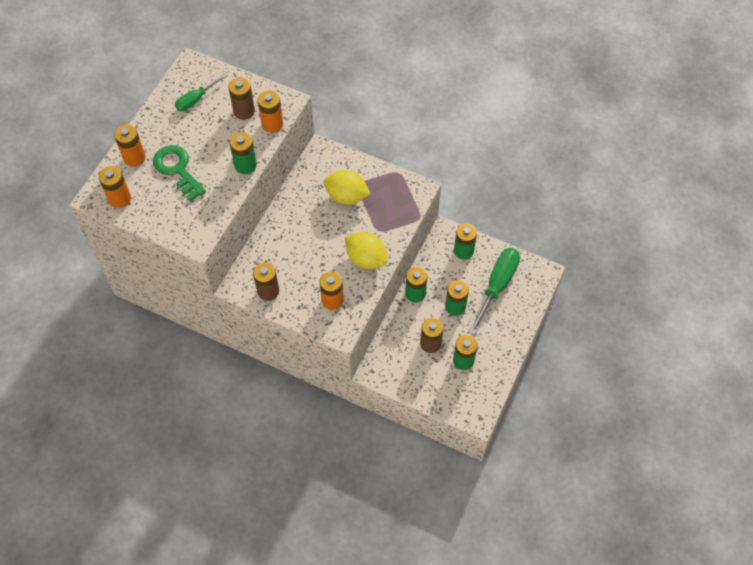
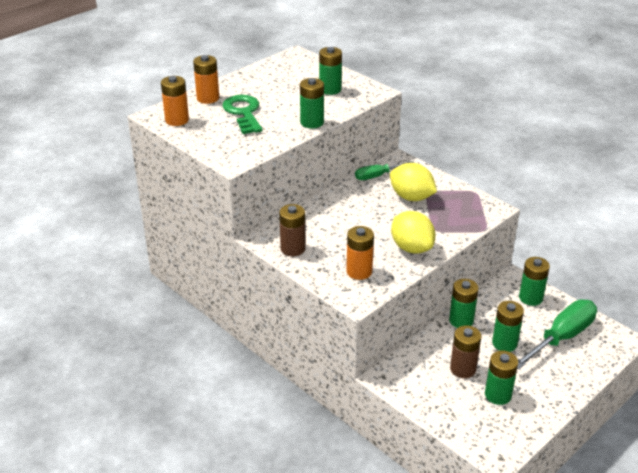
camera: 20 degrees right, 25 degrees down
(196, 100) = (288, 75): green screwdriver -> green screwdriver (377, 176)
(244, 111) = (330, 89): brown battery -> green battery
(272, 124) = (353, 102): orange battery -> none

